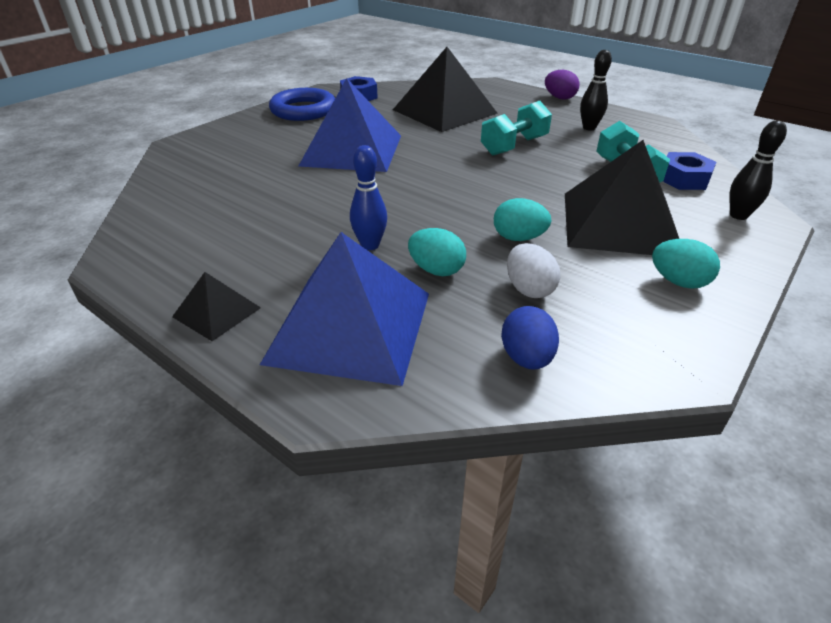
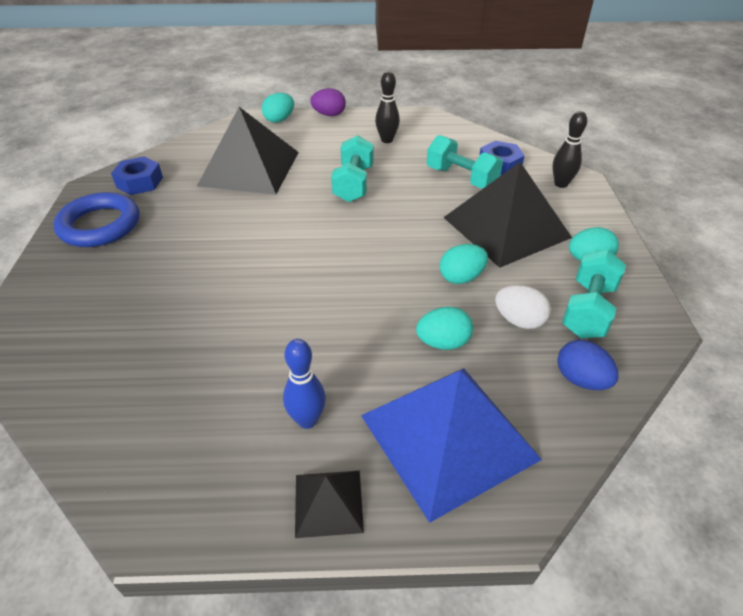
camera: 40 degrees left, 5 degrees up
(352, 150) = (218, 253): blue pyramid -> none
(370, 245) = (366, 349): blue bowling pin -> blue bowling pin (307, 420)
(511, 90) = (279, 120): none -> turquoise egg
(616, 315) = (587, 310): none -> turquoise dumbbell

